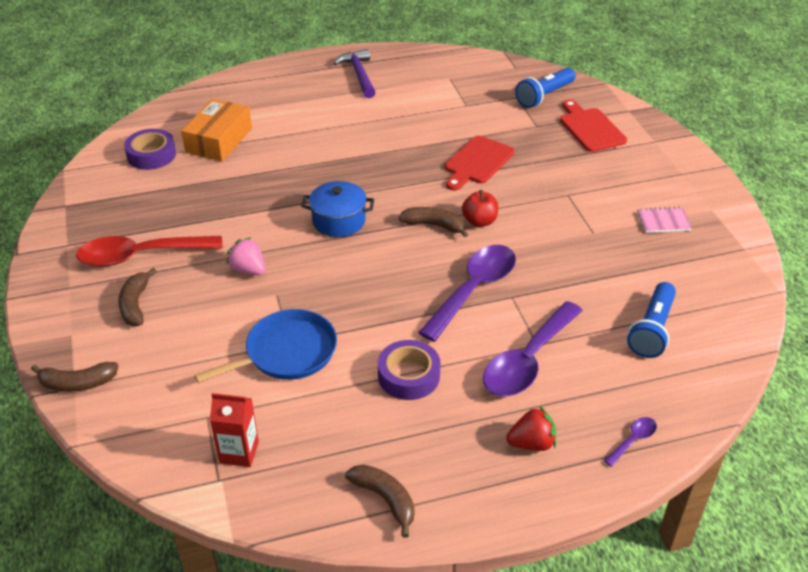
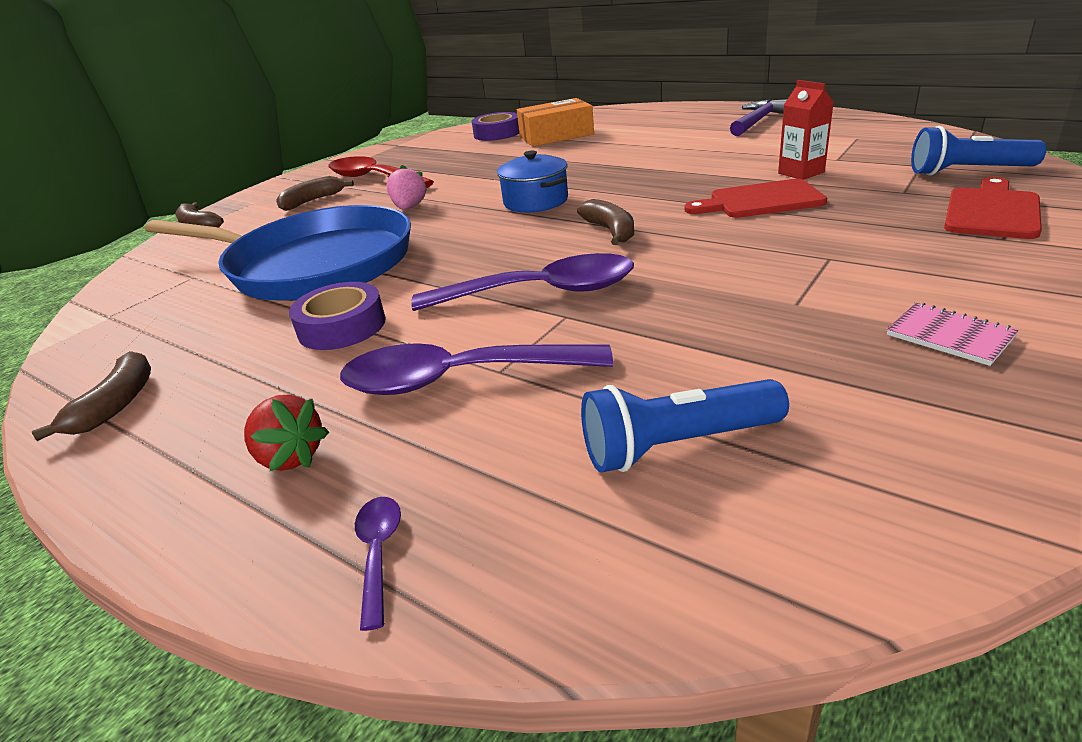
camera: 55 degrees right, 10 degrees down
(239, 452) = (152, 307): red carton -> red carton (801, 173)
(286, 352) = (313, 265): blue pan -> blue pan, size x1.71
(479, 221) = (665, 244): red apple -> none
(633, 440) = (378, 553): purple spoon -> purple spoon turned 105 degrees counterclockwise

